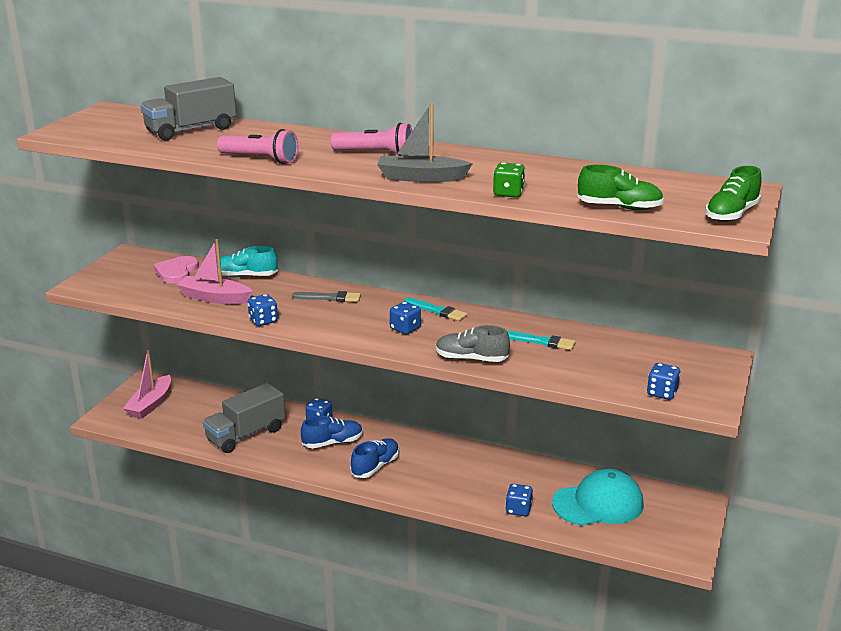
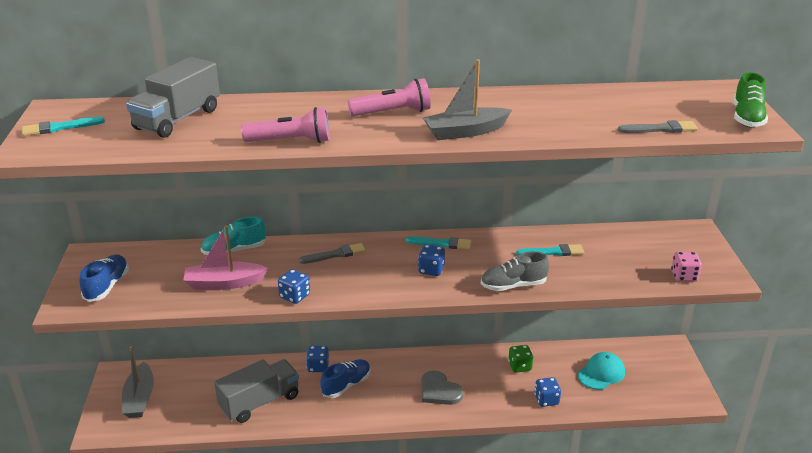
camera: 25 degrees left, 5 degrees up
(97, 122) = (59, 128): none -> turquoise brush
(150, 404) = (140, 398): pink boat -> grey boat
(176, 272) = (158, 263): pink heart -> none
(246, 435) = (260, 402): grey truck -> grey truck turned 150 degrees counterclockwise
(375, 466) = (401, 397): blue shoe -> blue shoe (107, 286)
(416, 471) = (439, 391): none -> grey heart
(508, 193) = (558, 133): green dice -> green dice (519, 366)
(598, 503) = (601, 373): turquoise cap -> turquoise cap, size x0.65
(619, 207) = (660, 129): green shoe -> grey brush
(662, 393) = (684, 276): blue dice -> pink dice

